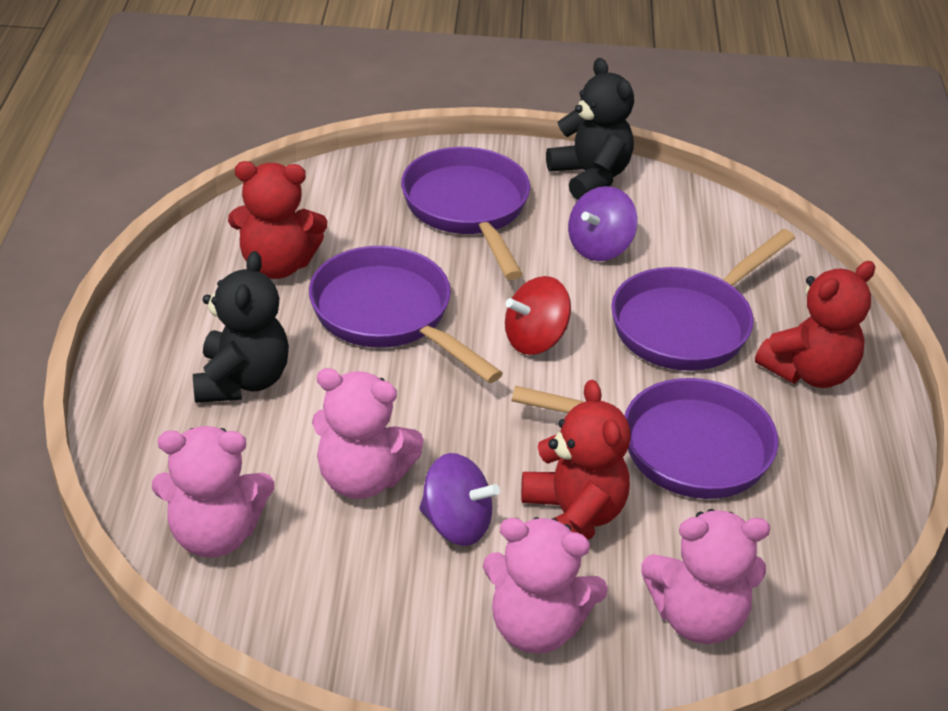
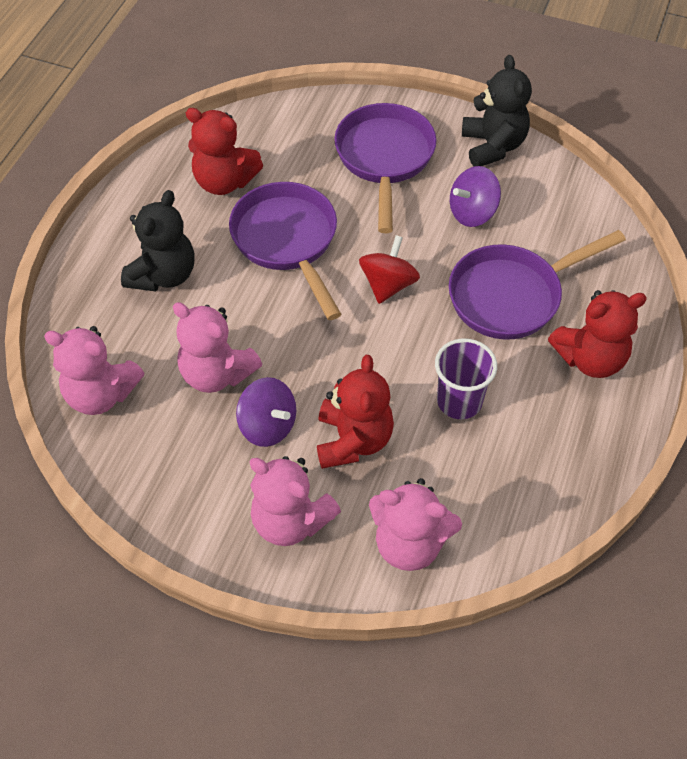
camera: 20 degrees right, 15 degrees up
(535, 339) = (388, 285): red spinning top -> red spinning top turned 120 degrees clockwise
(681, 447) = (459, 401): purple pan -> purple cup

